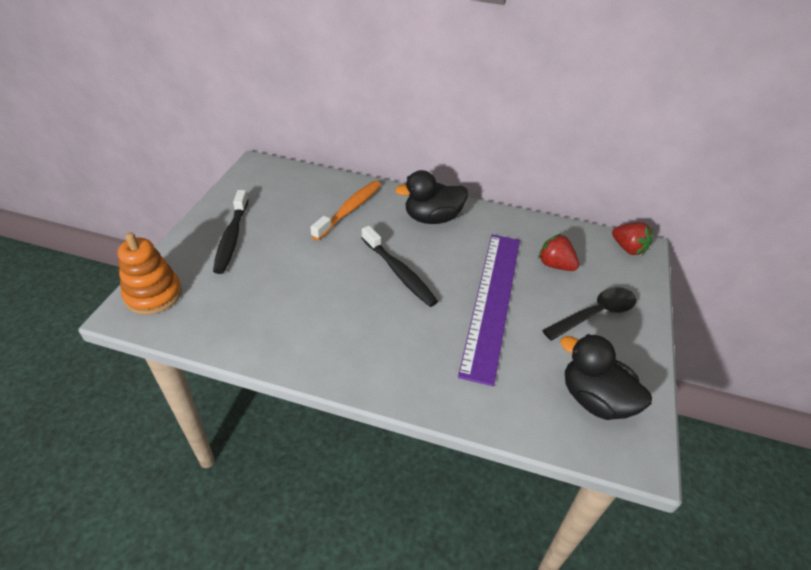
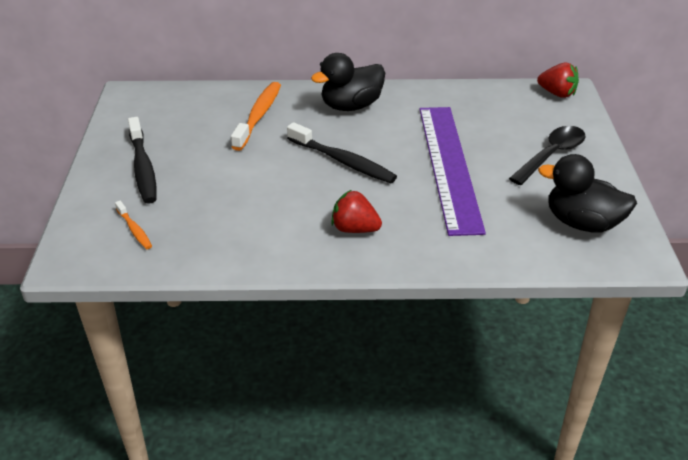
camera: 15 degrees left, 5 degrees down
(153, 295) = (88, 238): orange stacking toy -> none
(193, 296) = (134, 230): none -> orange toothbrush
(555, 265) = (494, 122): red strawberry -> red strawberry (354, 229)

